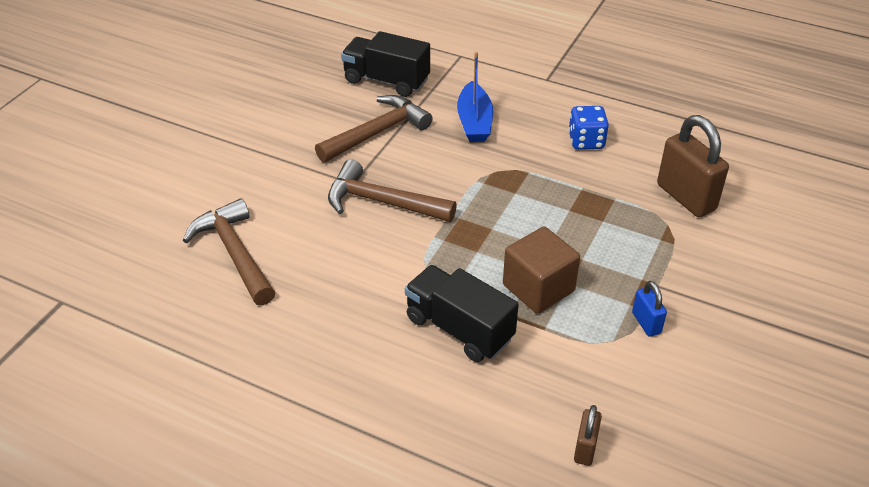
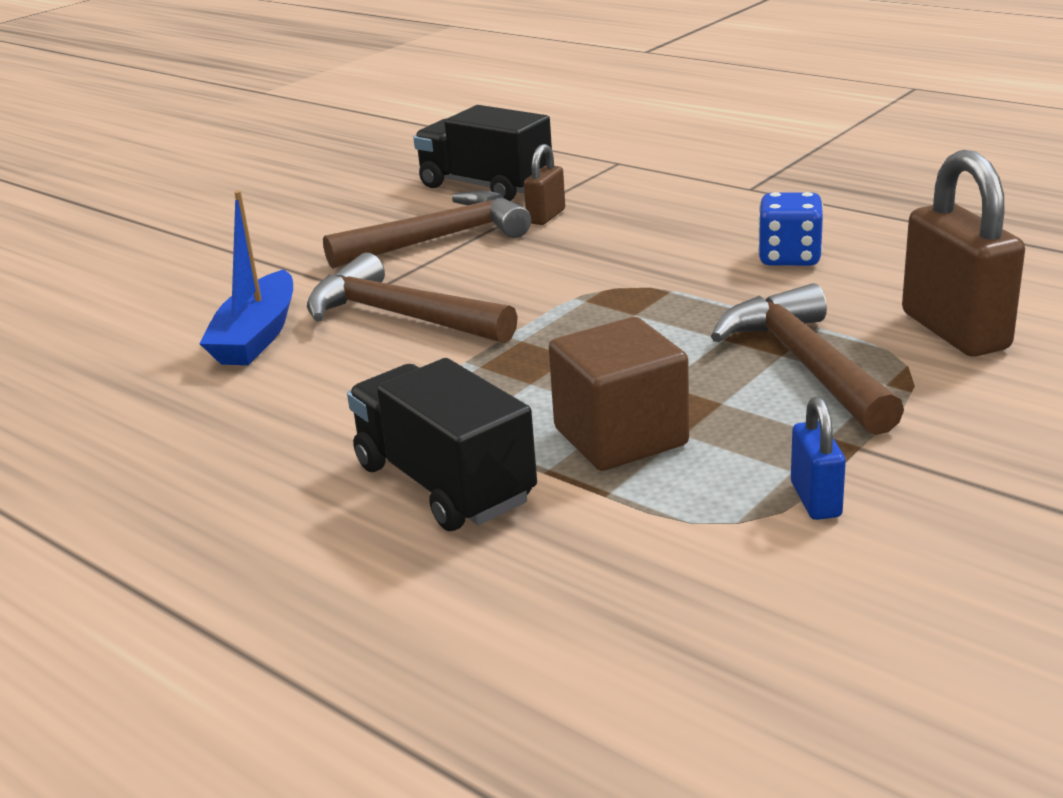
camera: 15 degrees right, 15 degrees down
(235, 253) = (126, 365): brown hammer -> brown hammer (806, 364)
(474, 122) = (604, 231): blue boat -> blue boat (257, 336)
(585, 448) = (608, 689): brown padlock -> brown padlock (546, 216)

